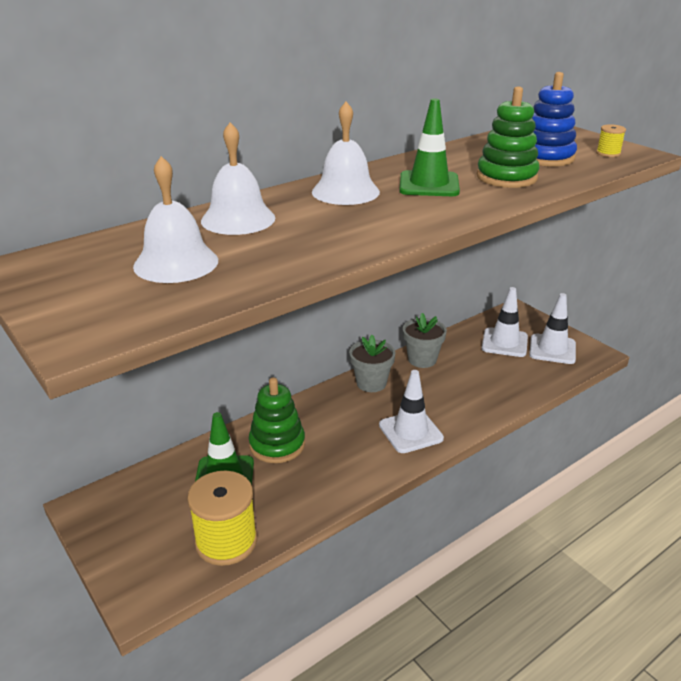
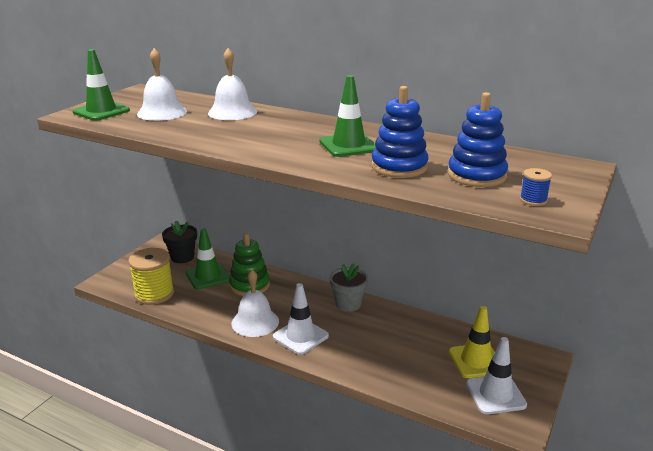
camera: 65 degrees right, 5 degrees down
(100, 310) = (101, 111): none -> green traffic cone
(148, 492) = (182, 257): none -> black flower pot
(345, 192) = (306, 126): white bell -> white bell (255, 322)
(422, 359) = (403, 320): grey flower pot -> none
(504, 343) = (476, 361): white traffic cone -> yellow traffic cone
(506, 177) = (399, 167): green stacking toy -> blue stacking toy
(608, 153) = (533, 200): yellow spool -> blue spool

